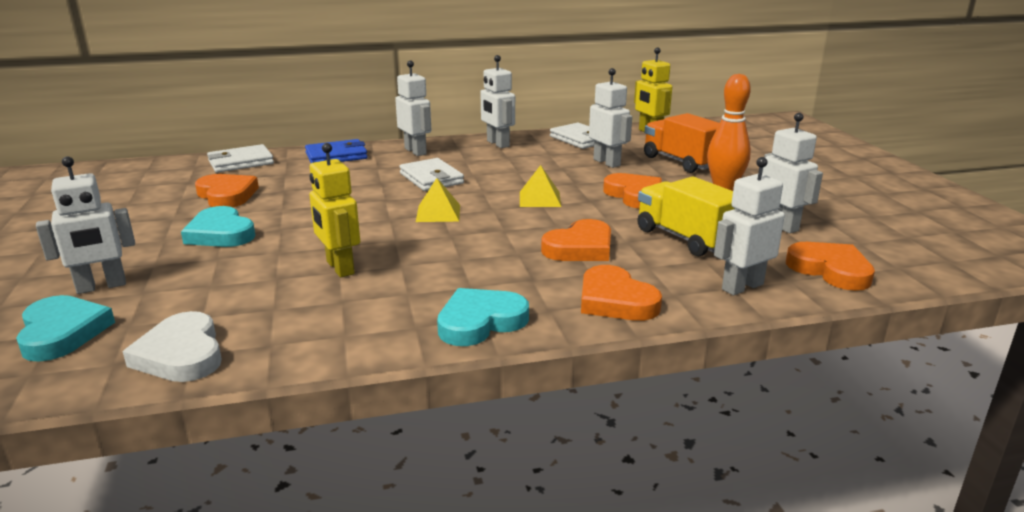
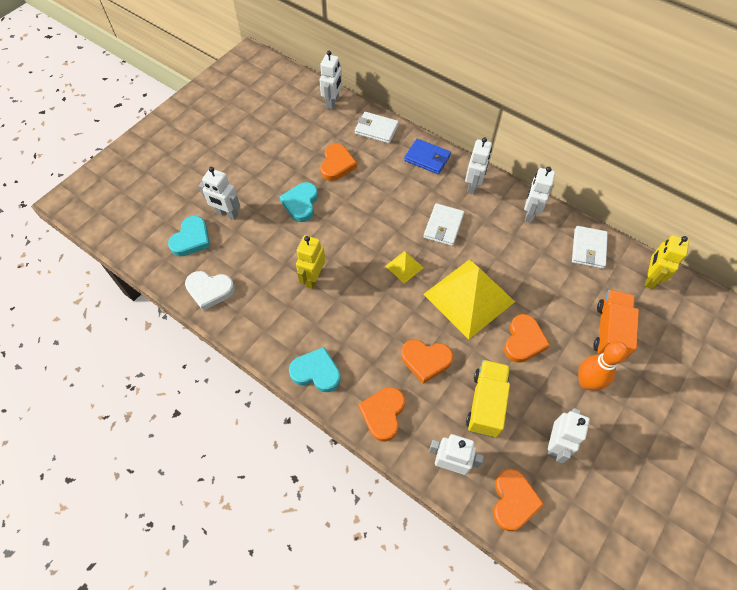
camera: 50 degrees right, 35 degrees up
(181, 354) = (209, 290): white heart -> white heart turned 105 degrees counterclockwise
(540, 199) = (468, 297): yellow pyramid -> yellow pyramid, size x2.30
(607, 162) = (562, 291): white robot -> white robot (332, 102)

